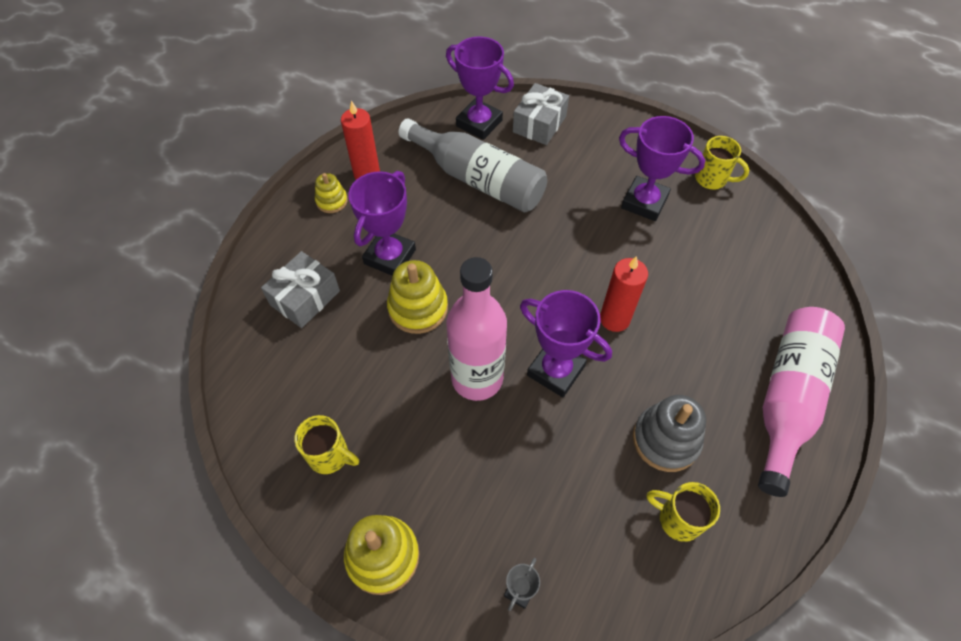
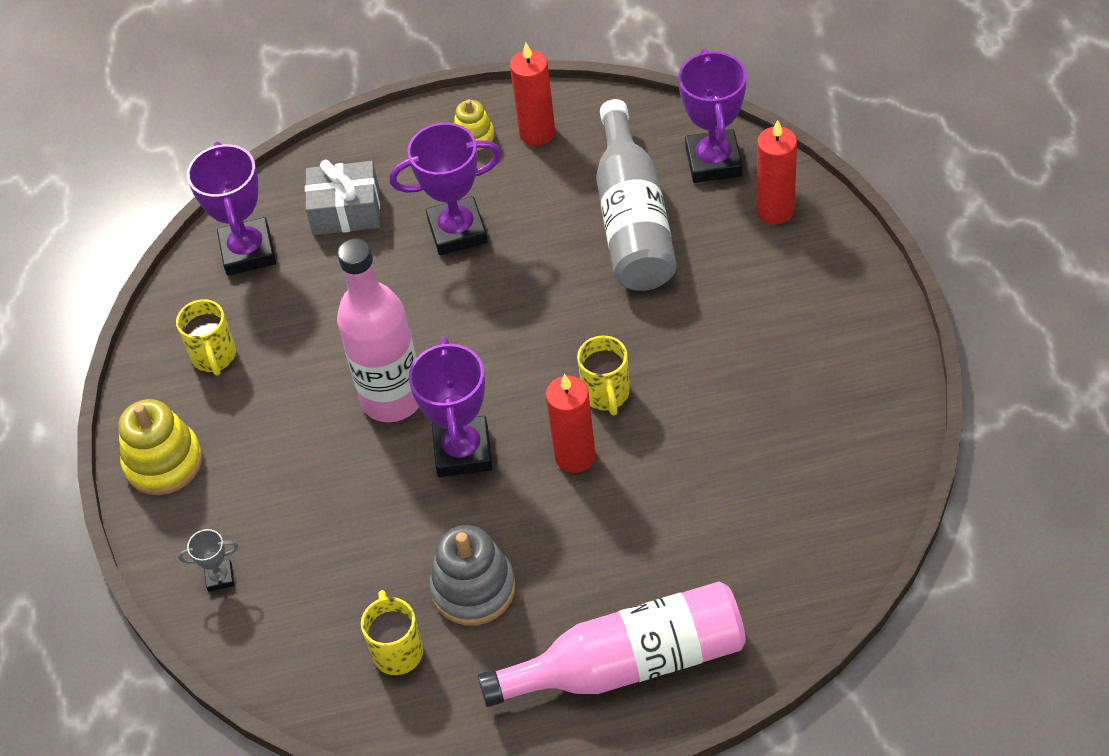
camera: 55 degrees right, 5 degrees down
(418, 308) = (422, 298): yellow stacking toy -> none
(539, 124) = (775, 210): grey gift -> red candle
(644, 202) = (766, 377): purple trophy -> purple trophy (248, 251)
(712, 179) = (876, 415): yellow mug -> yellow mug (606, 394)

